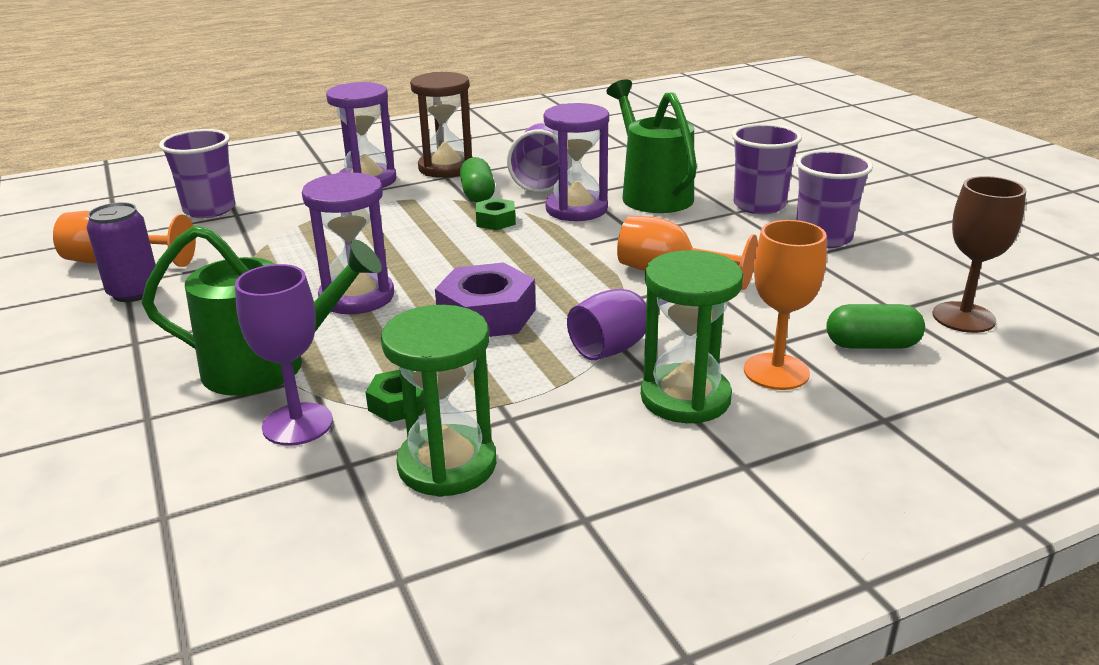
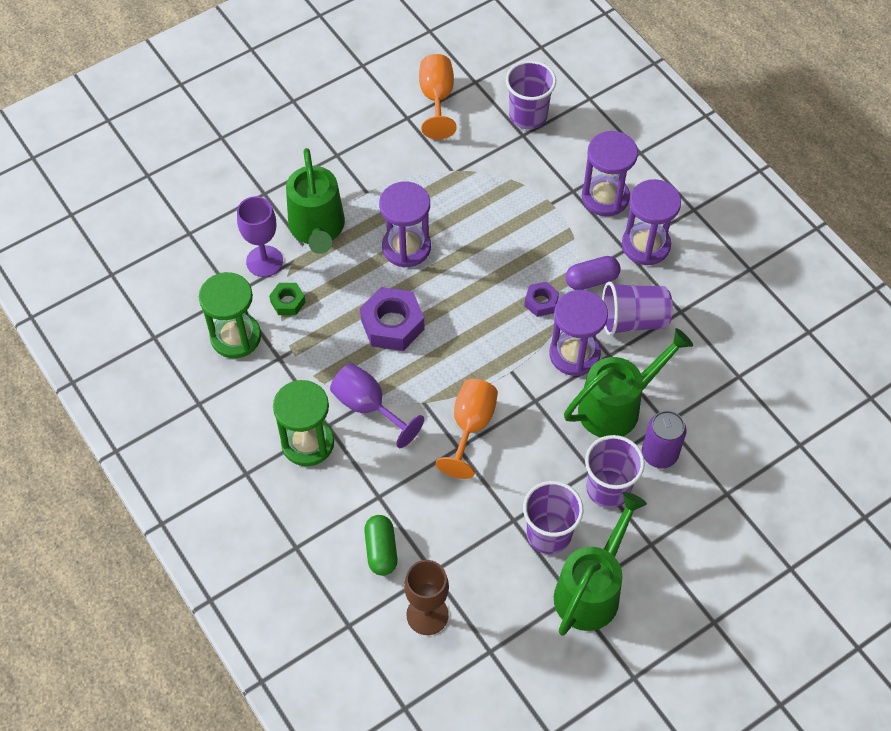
camera: 80 degrees right, 30 degrees up
(134, 292) = (395, 128): purple can -> purple can (659, 454)
(446, 168) = (645, 245): brown hourglass -> purple hourglass
(478, 194) = (591, 280): green capsule -> purple capsule
(495, 221) = (541, 302): green nut -> purple nut
(776, 372) = (342, 492): orange goblet -> none
(890, 222) = (591, 589): none -> green watering can

